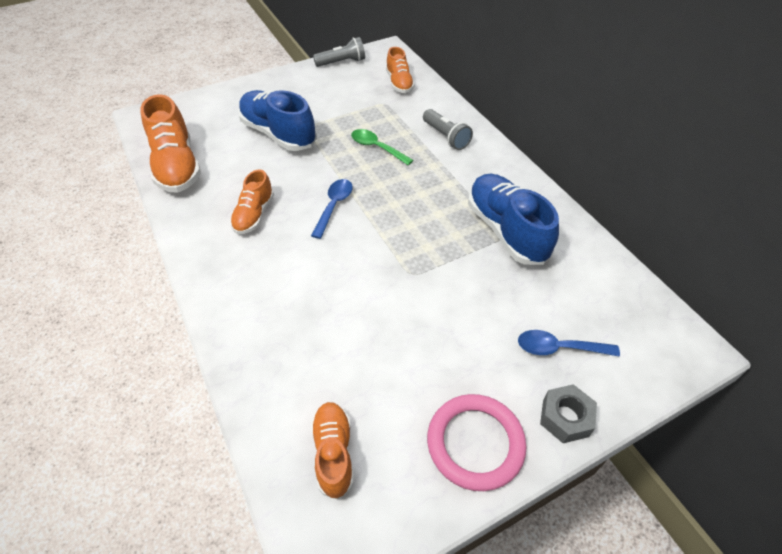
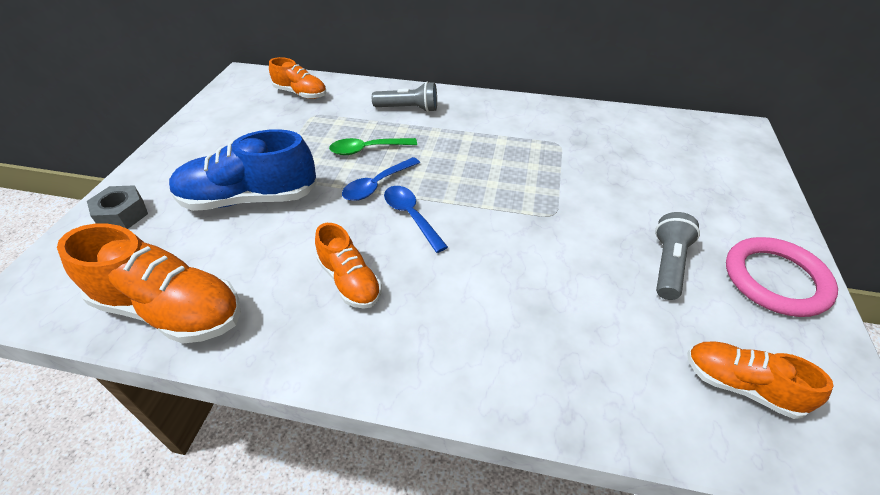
camera: 50 degrees left, 5 degrees down
(342, 62) = (213, 106): grey flashlight -> grey flashlight (668, 265)
(506, 230) = (555, 140): blue shoe -> none
(559, 348) = (702, 183): blue spoon -> blue spoon (377, 185)
(565, 417) = (773, 217): grey nut -> grey nut (122, 214)

